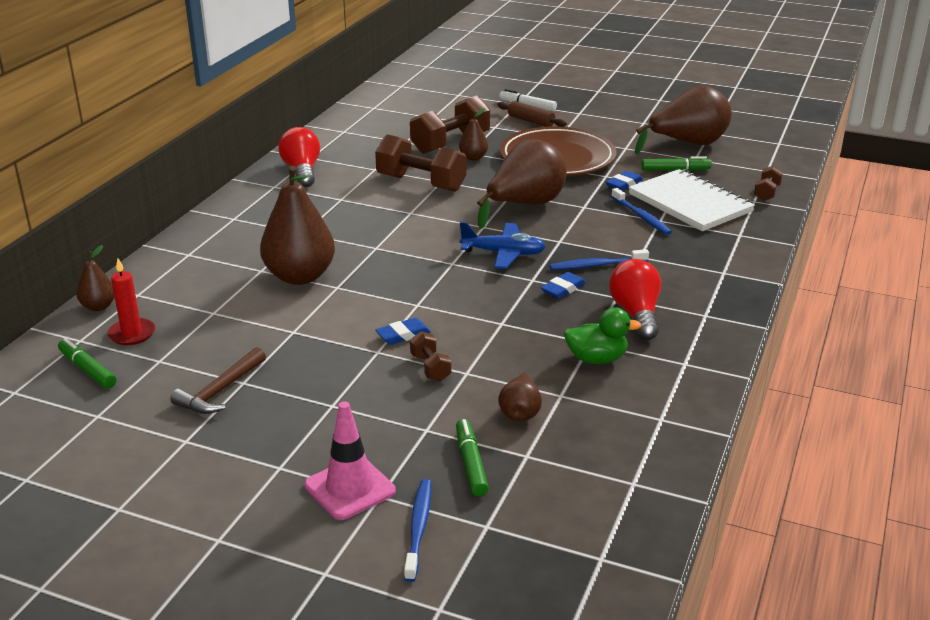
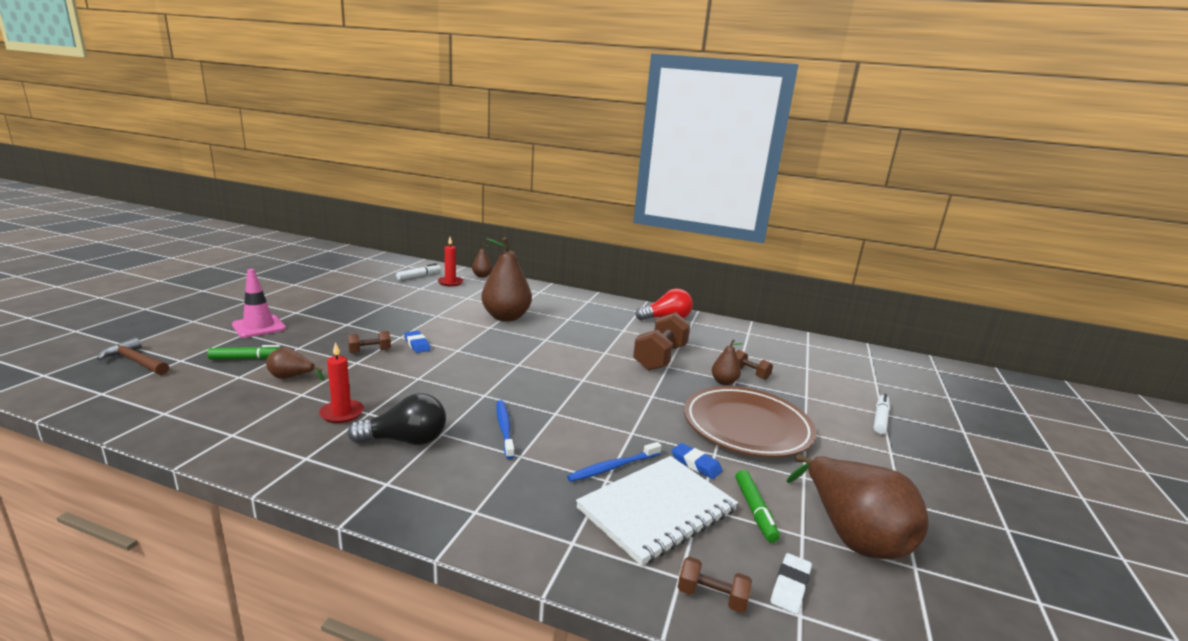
camera: 85 degrees right, 10 degrees down
(87, 370) = (419, 276): green marker -> white marker
(220, 391) = (381, 300): brown hammer -> brown hammer (136, 361)
(418, 528) = (202, 342): blue toothbrush -> none
(450, 144) = (750, 373): brown dumbbell -> brown dumbbell, size x0.49
(503, 253) = (532, 385): blue plane -> none
(524, 205) = (627, 401): brown pear -> none
(531, 121) = (837, 418): brown rolling pin -> none
(563, 289) = (463, 407): blue eraser -> none
(596, 359) = (342, 413): green duck -> red candle
(636, 314) = (405, 440): red light bulb -> black light bulb
(745, 169) = (790, 586): none -> white eraser

